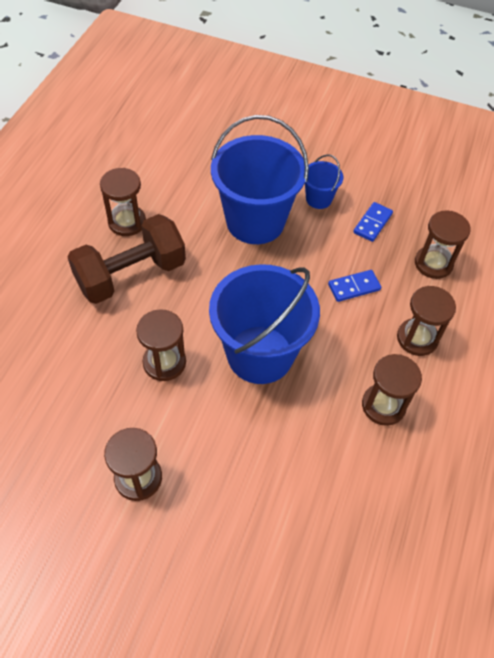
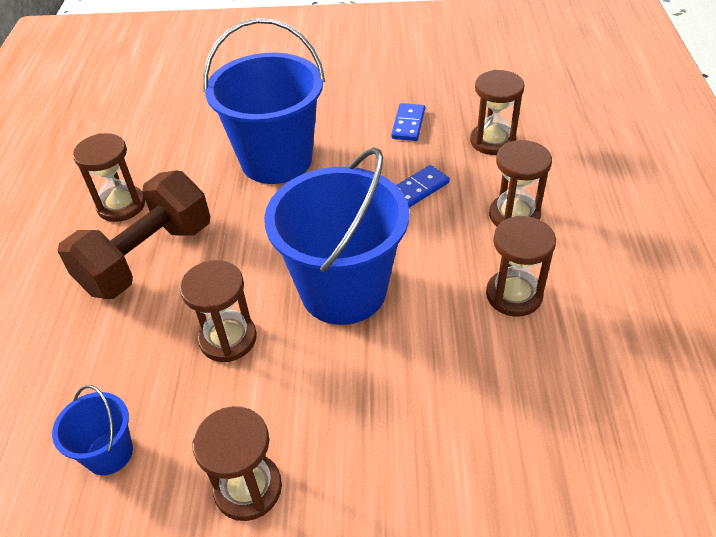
camera: 15 degrees left, 10 degrees down
(318, 199) = (338, 119): blue bucket -> blue bucket (109, 453)

